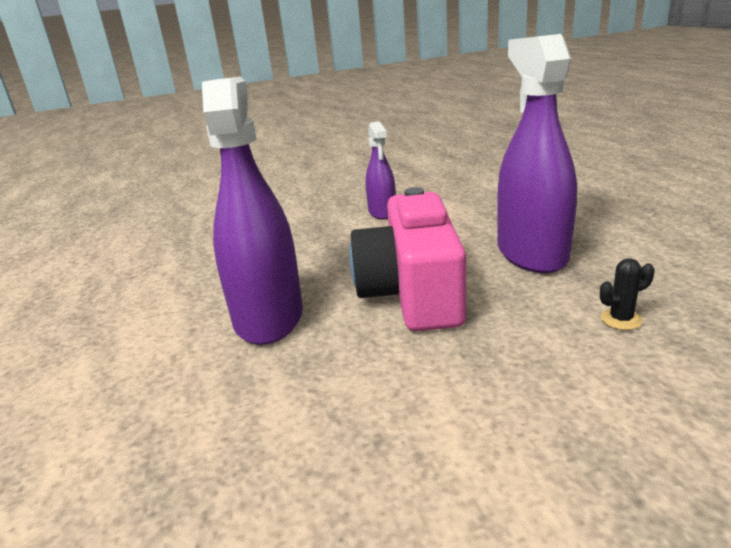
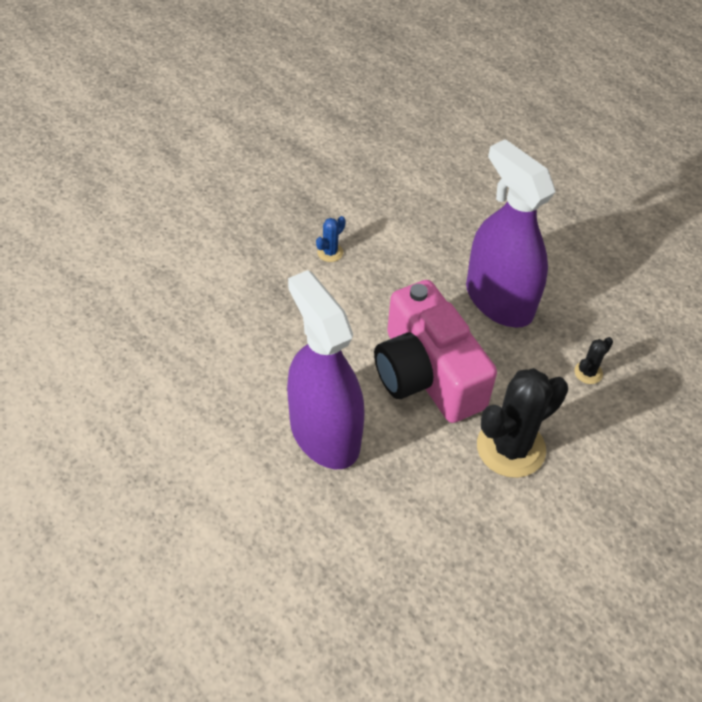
camera: 30 degrees left, 25 degrees up
(382, 212) = (330, 252): purple spray bottle -> blue cactus
(473, 367) = (511, 448): none -> black cactus

